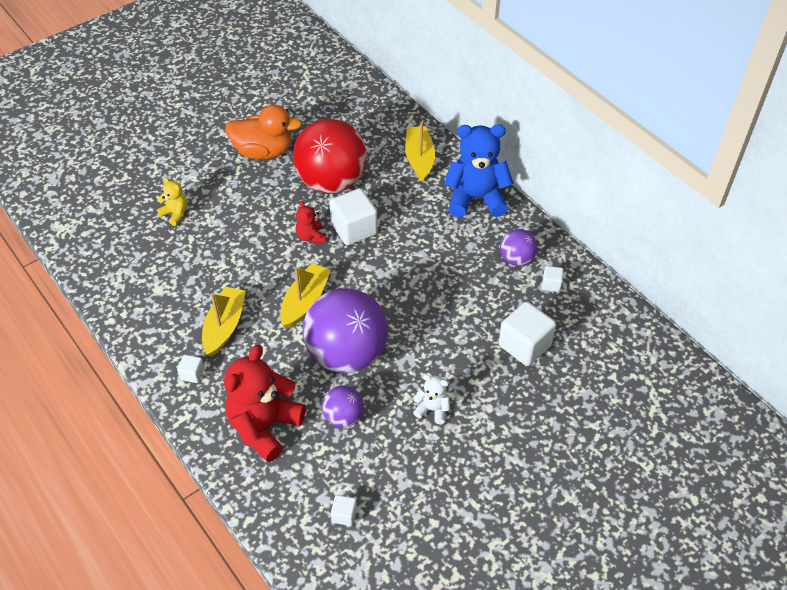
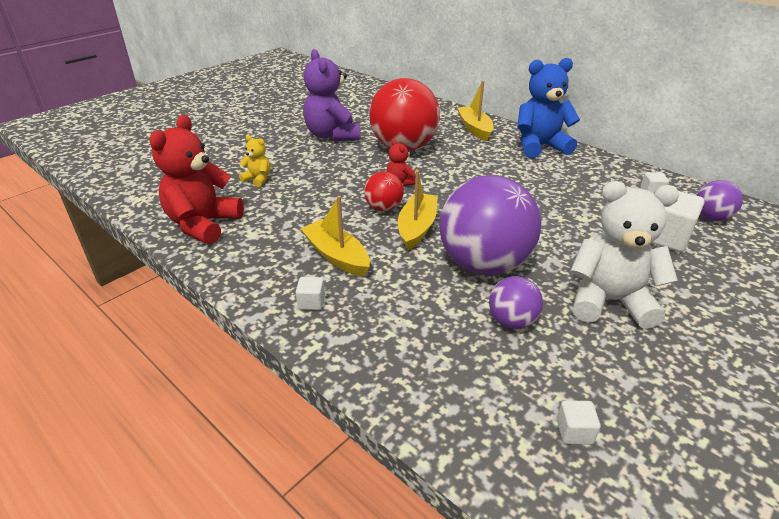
camera: 10 degrees left, 15 degrees down
(224, 326) = (336, 256): yellow boat -> yellow boat turned 45 degrees counterclockwise
(263, 151) = (332, 135): orange duck -> purple teddy bear
(264, 427) = (420, 343): red teddy bear -> red teddy bear (203, 224)
(283, 271) = (384, 208): none -> red ball
(354, 229) = (440, 174): white cube -> none
(432, 409) = (609, 301): white teddy bear -> white teddy bear, size x2.10
(516, 259) = (605, 179): purple ball -> purple ball (711, 217)

